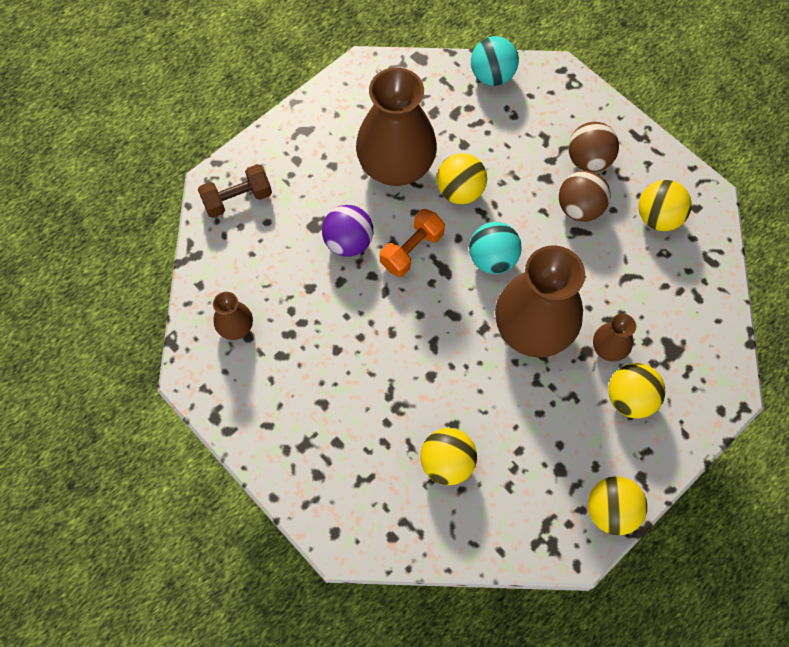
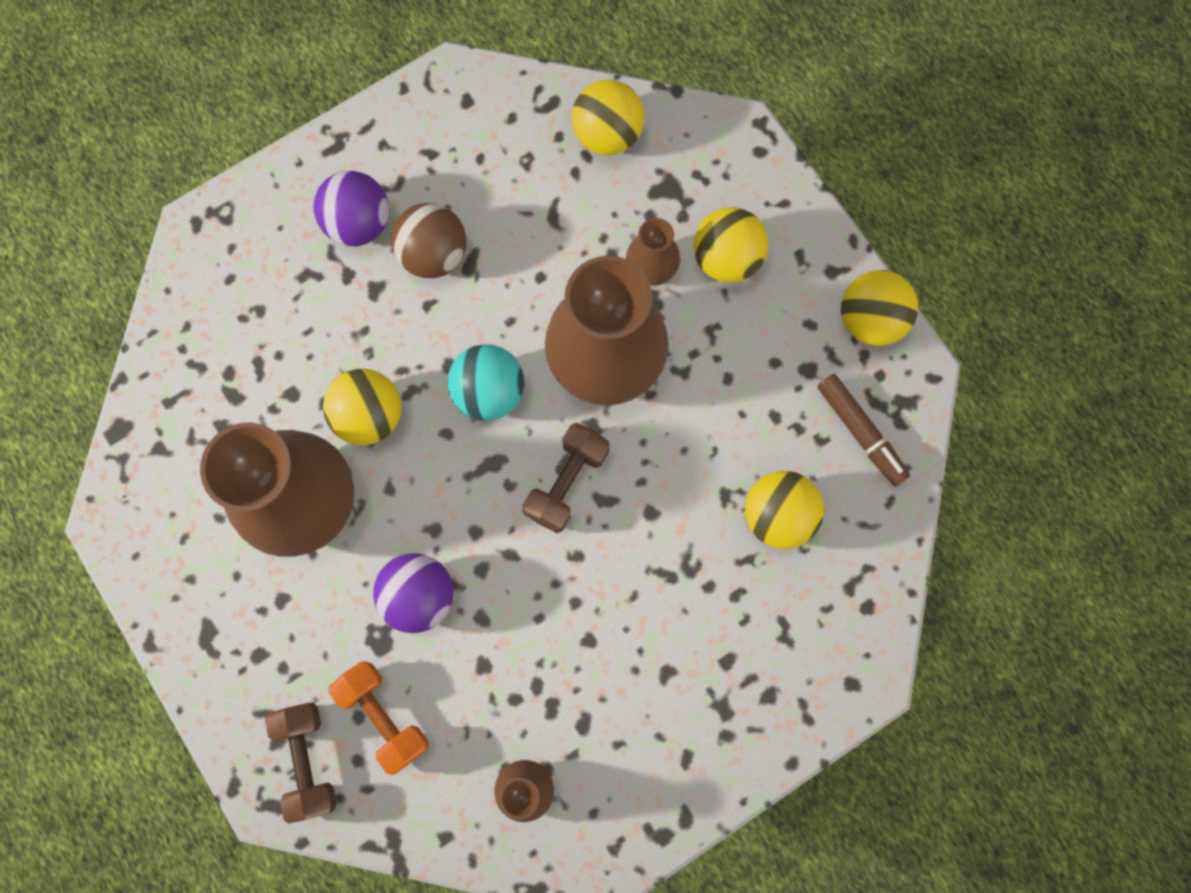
camera: 80 degrees left, 10 degrees up
(412, 250) = (452, 504): orange dumbbell -> orange dumbbell (384, 716)
(441, 318) = (567, 482): none -> brown dumbbell
(492, 75) = (180, 327): turquoise ball -> none
(521, 514) = (860, 432): none -> brown marker
(588, 160) = (359, 223): brown ball -> purple ball
(658, 217) = (471, 154): yellow ball -> yellow ball (607, 134)

